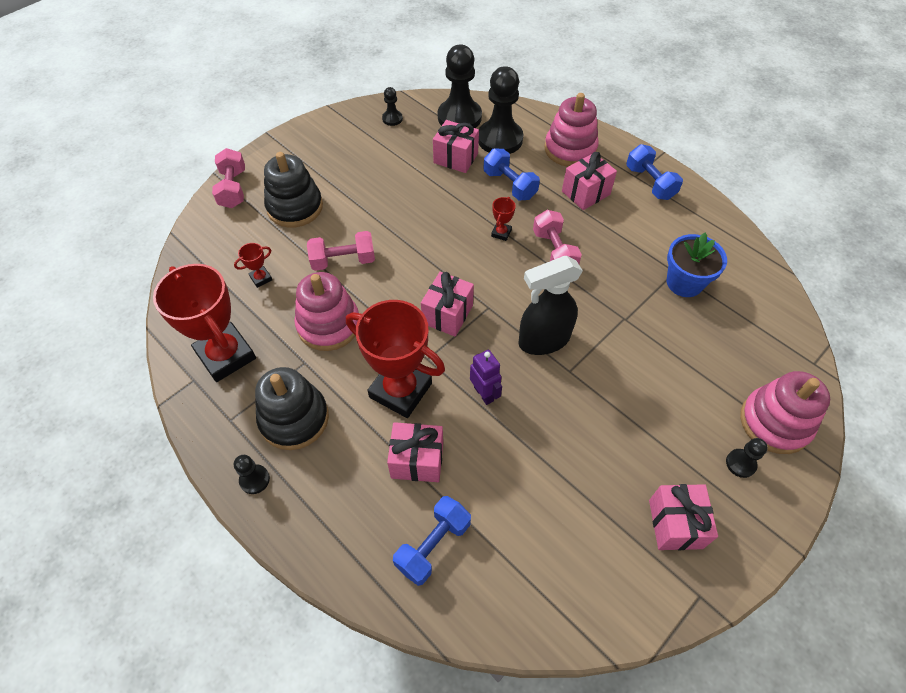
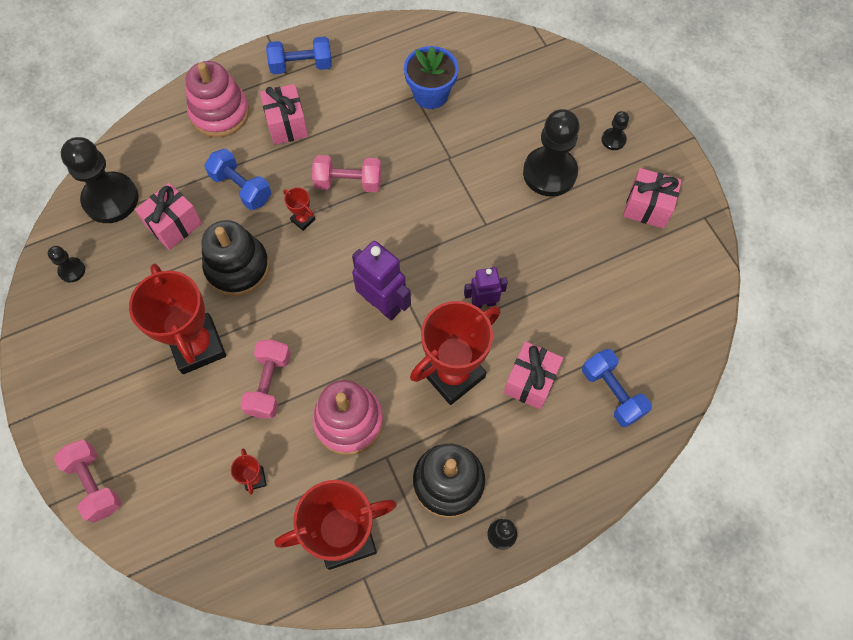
camera: 70 degrees left, 10 degrees up
(233, 189) = (94, 484): pink dumbbell -> pink dumbbell turned 45 degrees clockwise
(295, 207) = (163, 417): black stacking toy -> black stacking toy (237, 267)
(360, 206) = (197, 346): none -> red trophy
(447, 314) = (383, 304): pink gift -> purple robot
(500, 139) = (169, 172): black pawn -> black pawn (549, 173)
(509, 185) = (241, 188): blue dumbbell -> blue dumbbell turned 60 degrees clockwise
(543, 340) = (446, 232): black spray bottle -> none
(774, 422) = (587, 99): pink stacking toy -> none

